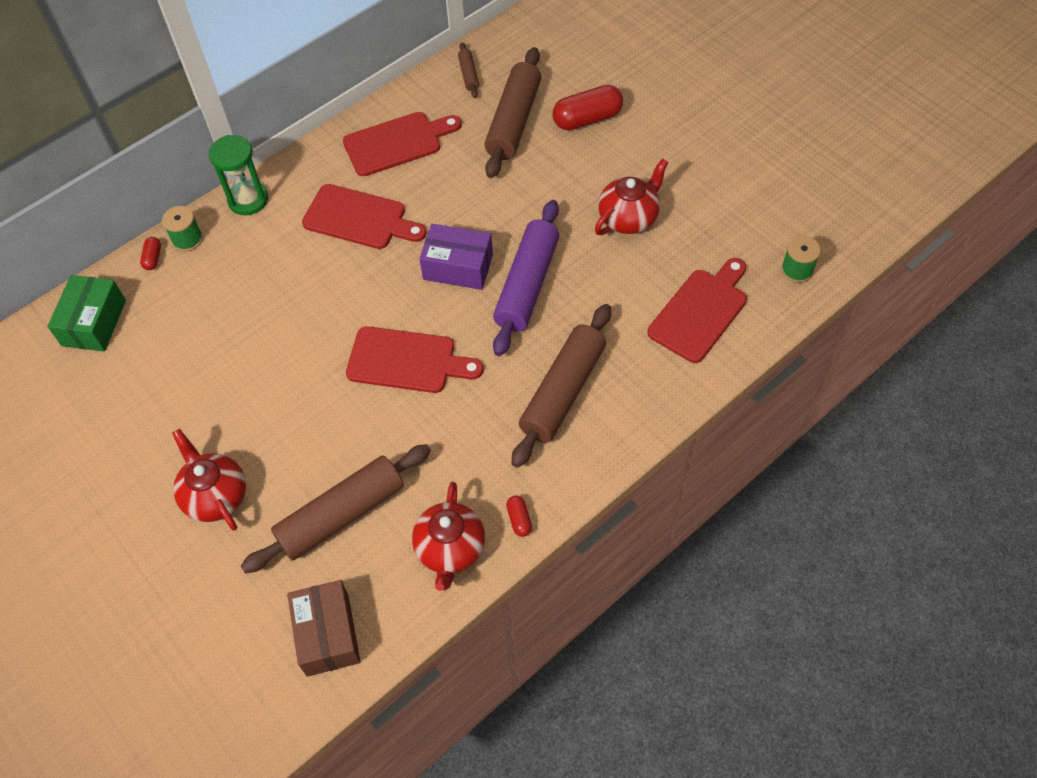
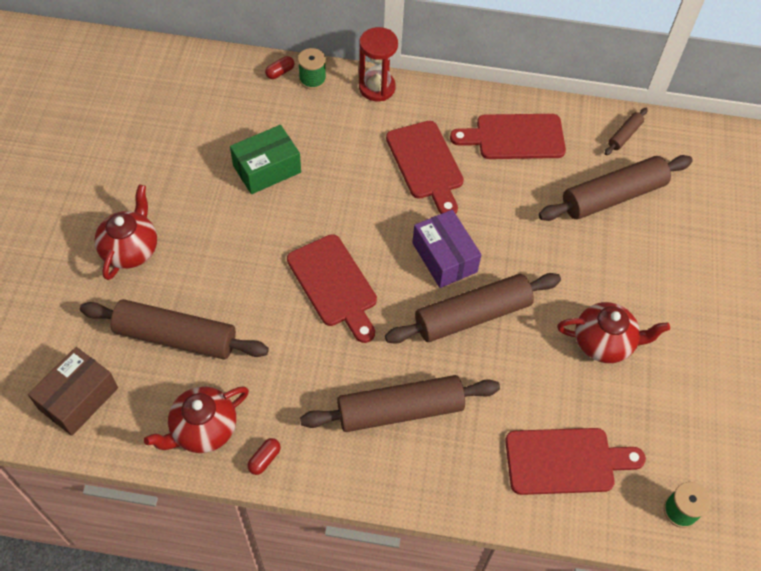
camera: 45 degrees right, 0 degrees up
(94, 323) = (202, 80): green box -> green box (267, 169)
(248, 200) = (377, 88): green hourglass -> red hourglass
(397, 143) = (514, 137): red cutting board -> red cutting board turned 150 degrees clockwise
(527, 285) = (472, 316): purple rolling pin -> brown rolling pin
(587, 119) = (669, 244): red capsule -> none

